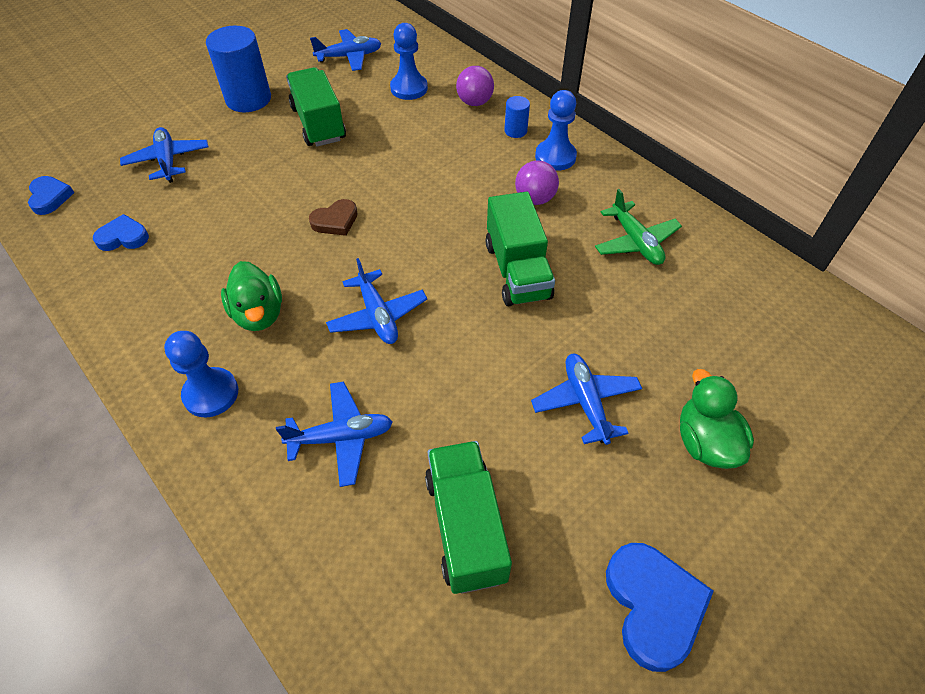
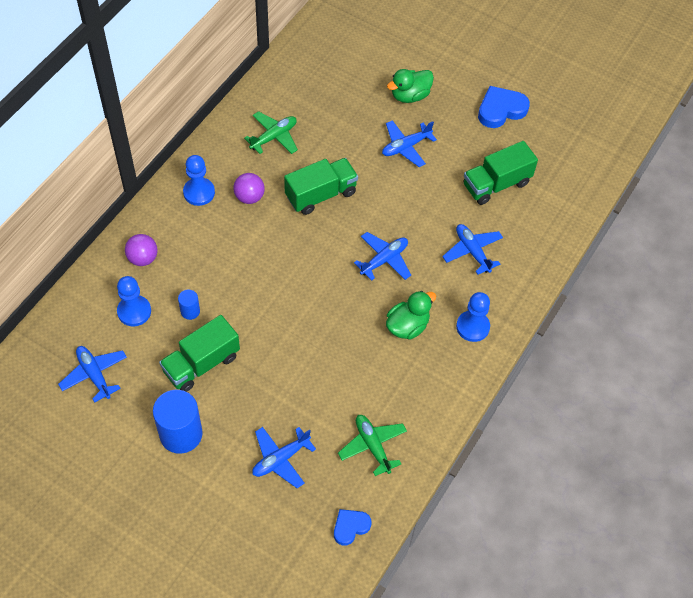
camera: 110 degrees left, 5 degrees up
(123, 237) = (372, 446): blue heart -> green plane
(335, 221) = (310, 311): brown heart -> none
(515, 131) = (174, 223): blue cylinder -> blue cylinder (190, 311)

